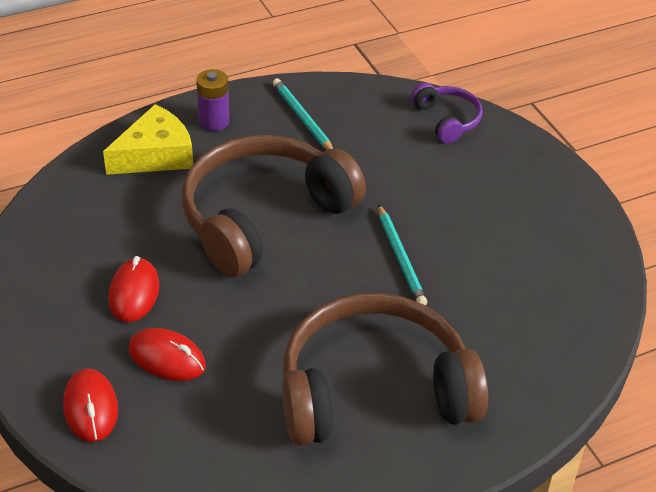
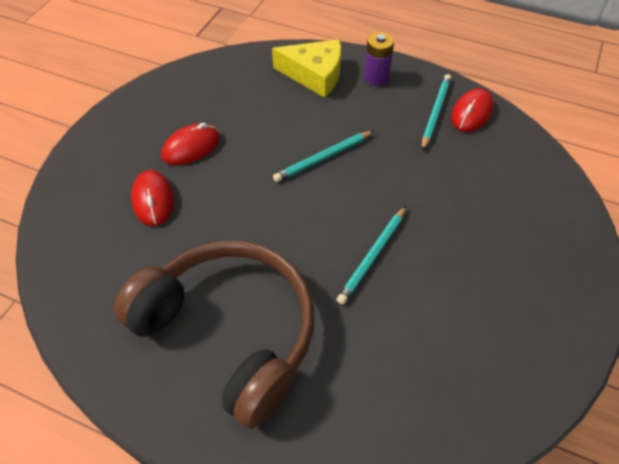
camera: 50 degrees right, 10 degrees up
(90, 408) = (80, 195): red mouse -> red mouse (471, 113)
(263, 217) = (323, 158): brown headphones -> turquoise pencil
(447, 120) = (543, 184): purple headphones -> none

